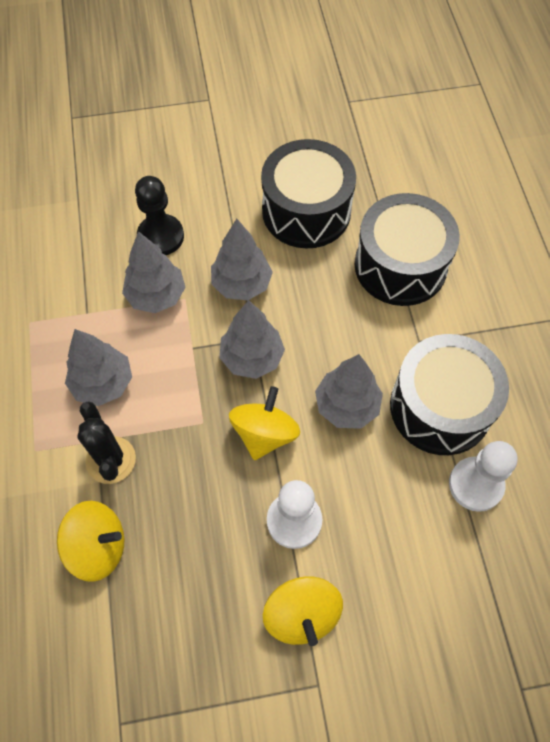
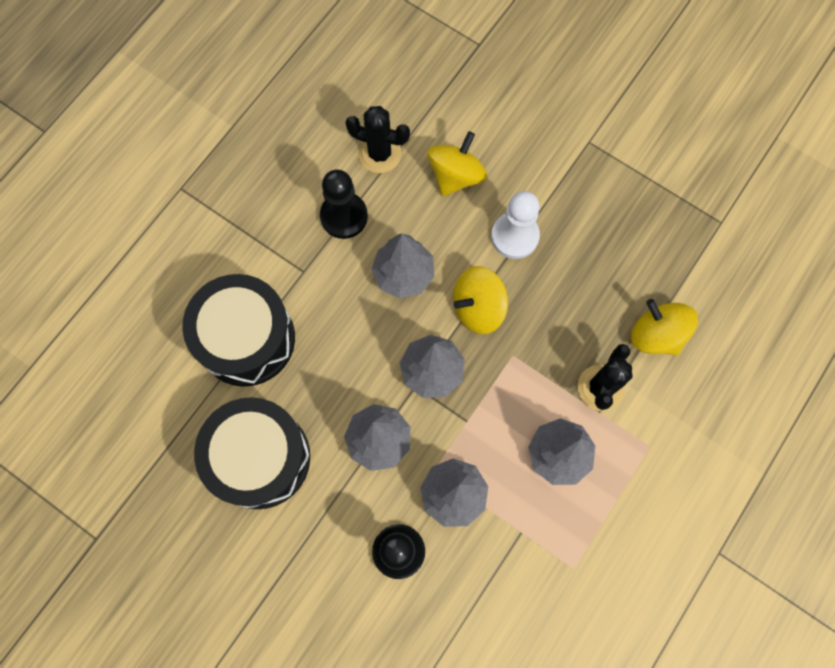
camera: 135 degrees left, 10 degrees up
(301, 614) = (563, 183): yellow spinning top -> yellow spinning top (455, 176)
(440, 407) = (344, 216): black drum -> black pawn
(475, 484) = (379, 154): white pawn -> black cactus

